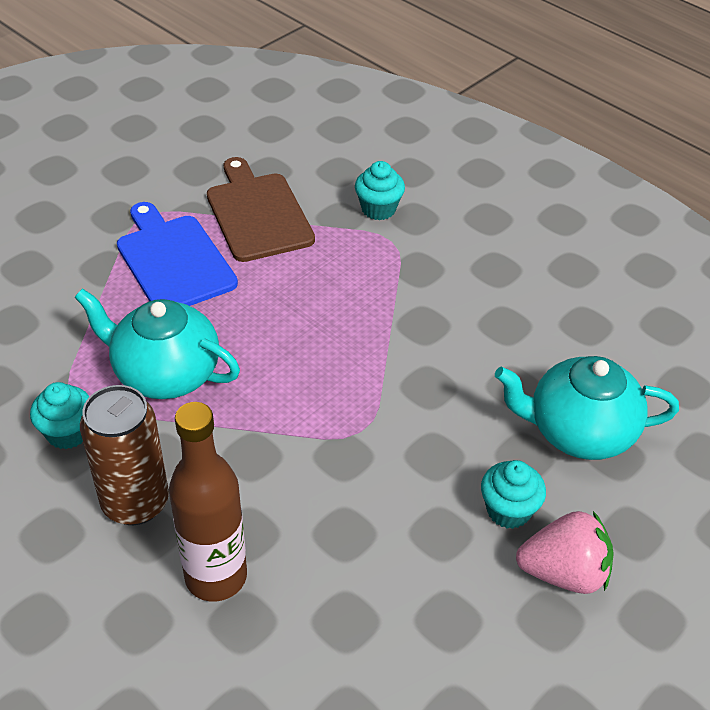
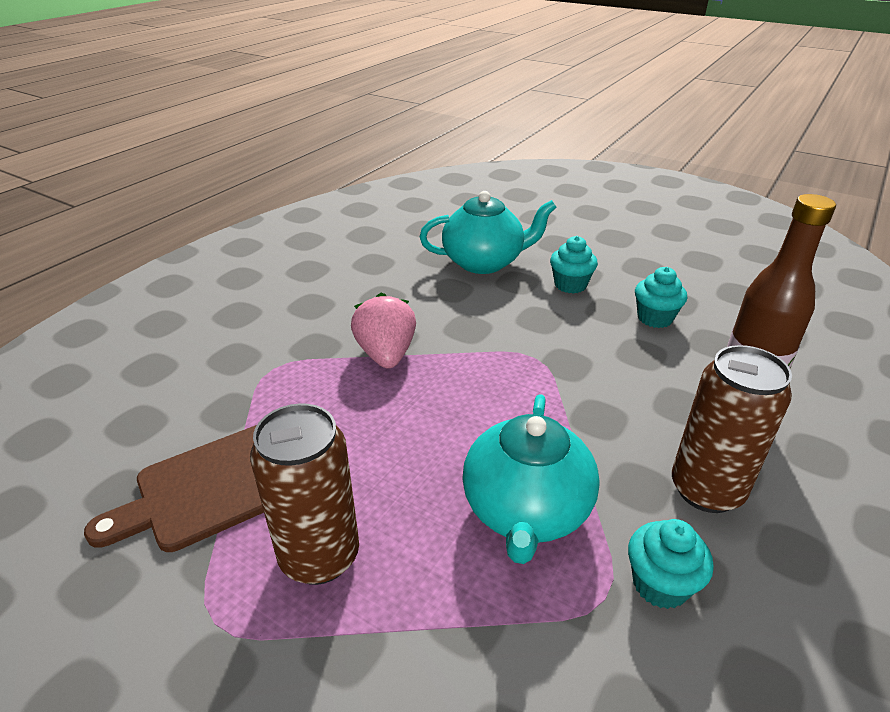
camera: 100 degrees left, 10 degrees down
(174, 260) = (319, 556): blue cutting board -> brown can
(378, 209) = (217, 383): turquoise cupcake -> turquoise cupcake (654, 318)
(564, 573) = (605, 264): pink strawberry -> pink strawberry (386, 354)
(579, 432) = (484, 262): turquoise teapot -> turquoise teapot turned 90 degrees counterclockwise

